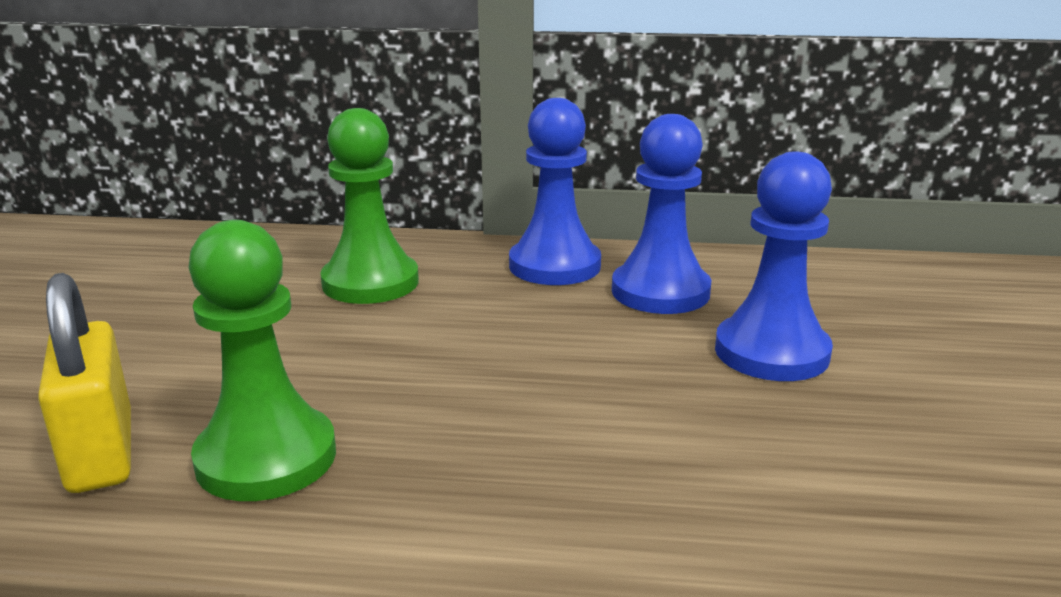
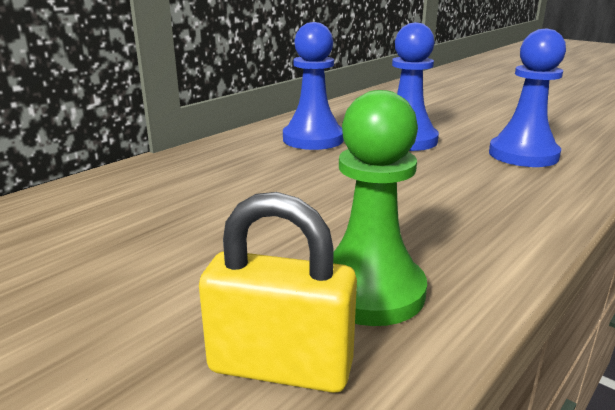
camera: 55 degrees left, 0 degrees up
(370, 283) = (161, 199): green pawn -> none
(554, 266) = (239, 149): blue pawn -> blue pawn (523, 155)

